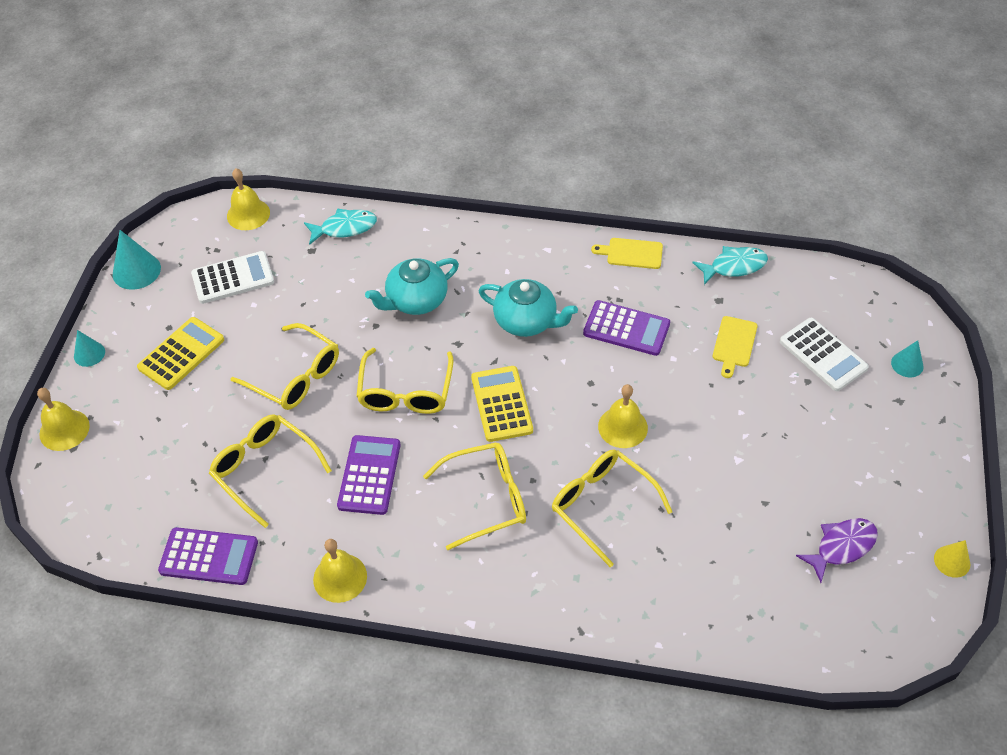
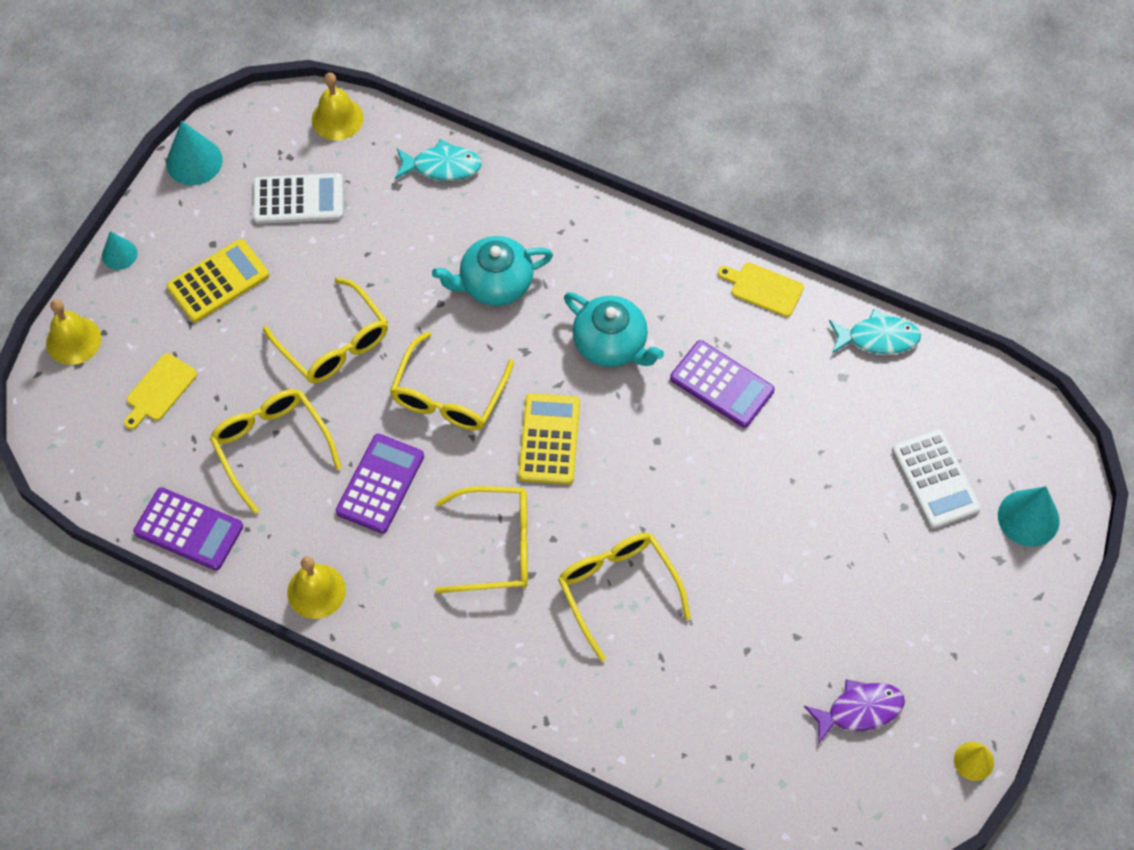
camera: 15 degrees right, 10 degrees up
(622, 427) = (673, 504): yellow bell -> none
(734, 344) = (838, 438): yellow cutting board -> yellow cutting board (159, 390)
(907, 364) = (1028, 518): turquoise cone -> turquoise cone, size x1.63

